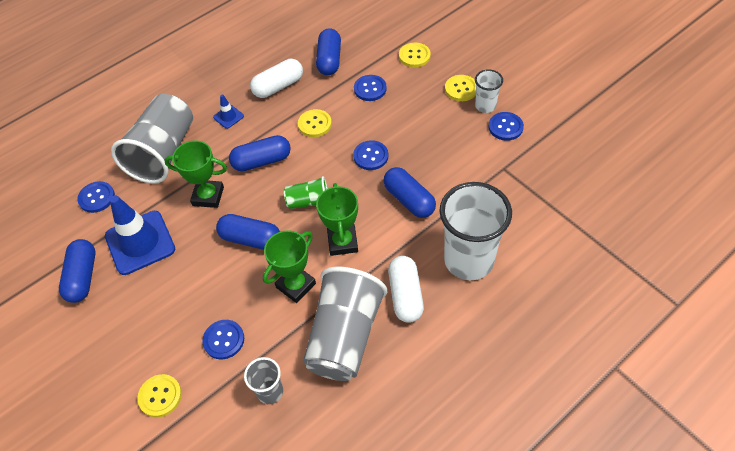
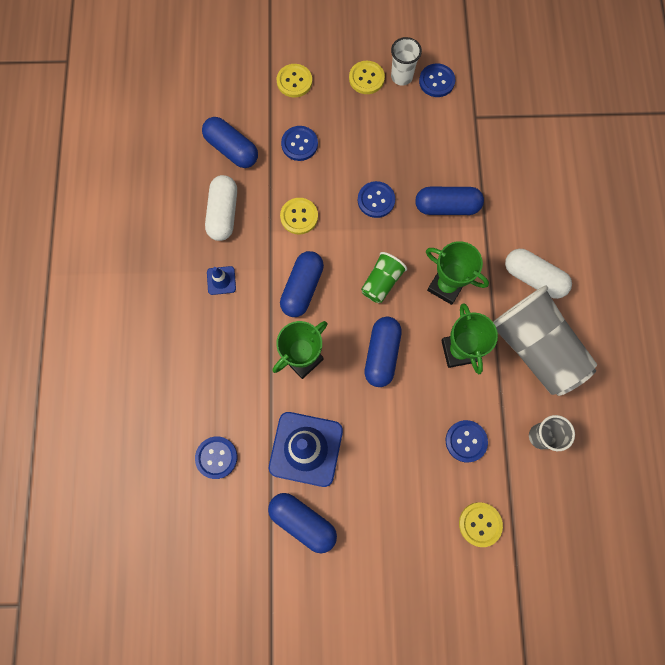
camera: 55 degrees left, 20 degrees up
(163, 153) = (213, 365): grey cup -> none
(251, 239) = (382, 354): blue capsule -> blue capsule turned 45 degrees counterclockwise
(468, 260) = (539, 210): white cup -> none

